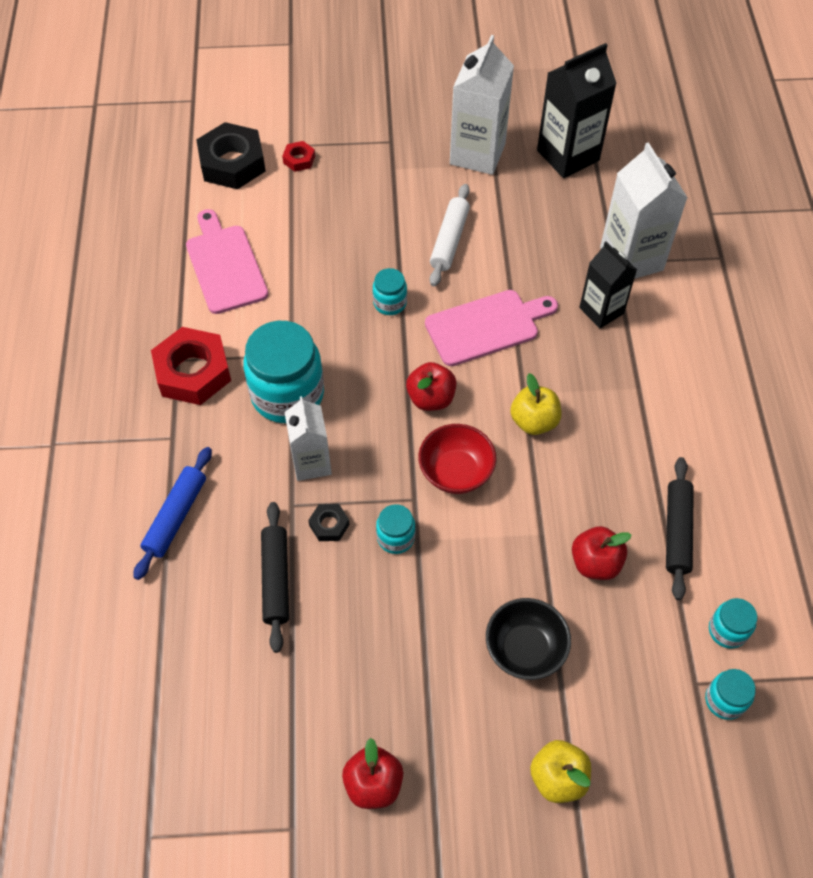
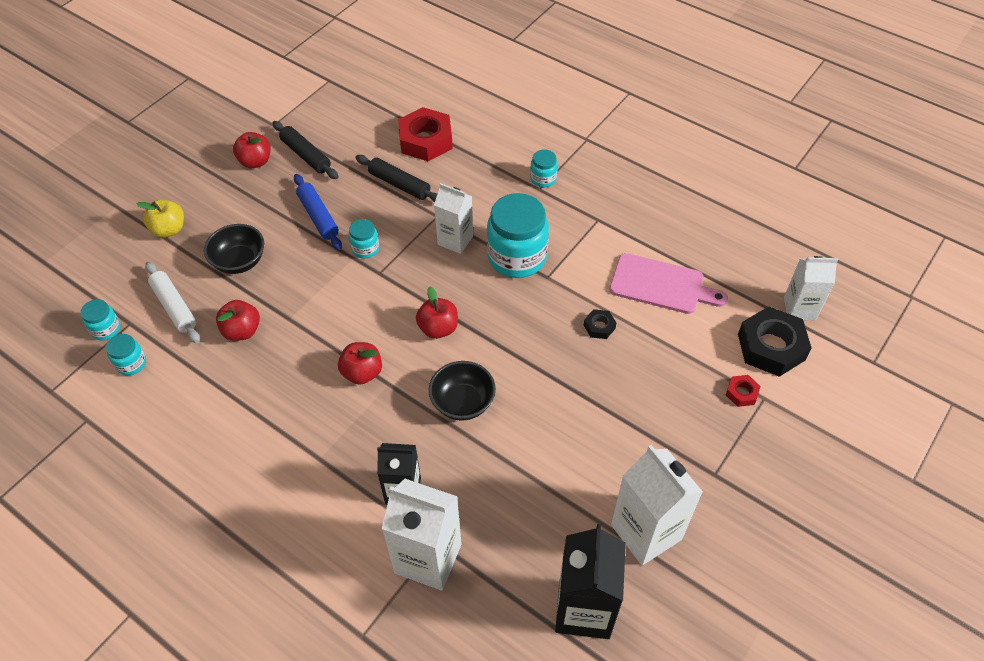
camera: 130 degrees right, 5 degrees down
(171, 164) = (799, 308): none -> white carton
(175, 516) = (483, 165): blue rolling pin -> blue rolling pin (318, 216)
(193, 372) = (580, 222): red nut -> red nut (426, 140)
(329, 525) = (406, 224): black nut -> black nut (599, 326)
(390, 303) = (539, 358): turquoise jar -> turquoise jar (543, 179)
(449, 240) = (565, 438): white rolling pin -> white rolling pin (175, 307)
(456, 472) = (373, 305): red bowl -> none
(486, 326) = (463, 402): pink cutting board -> black bowl
(534, 421) = (362, 373): yellow apple -> red apple
(676, 531) = (208, 390): black rolling pin -> black rolling pin (306, 155)

